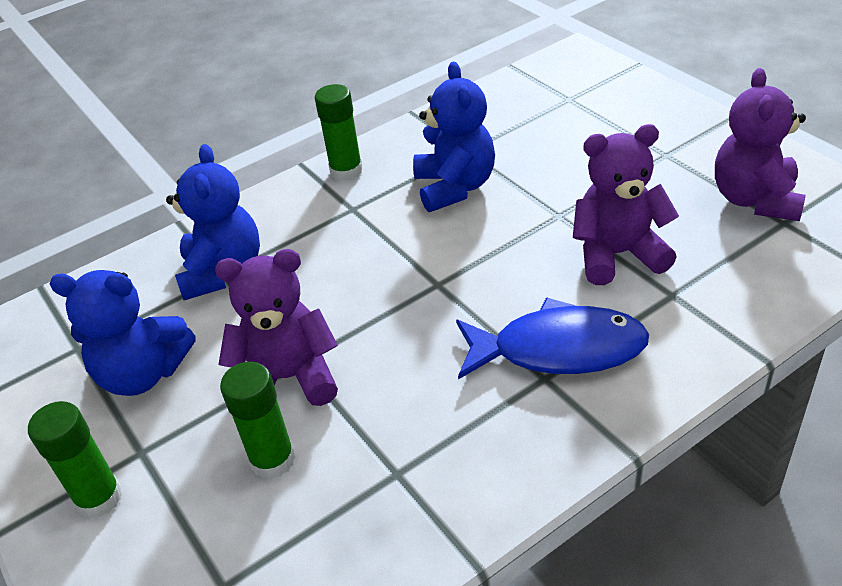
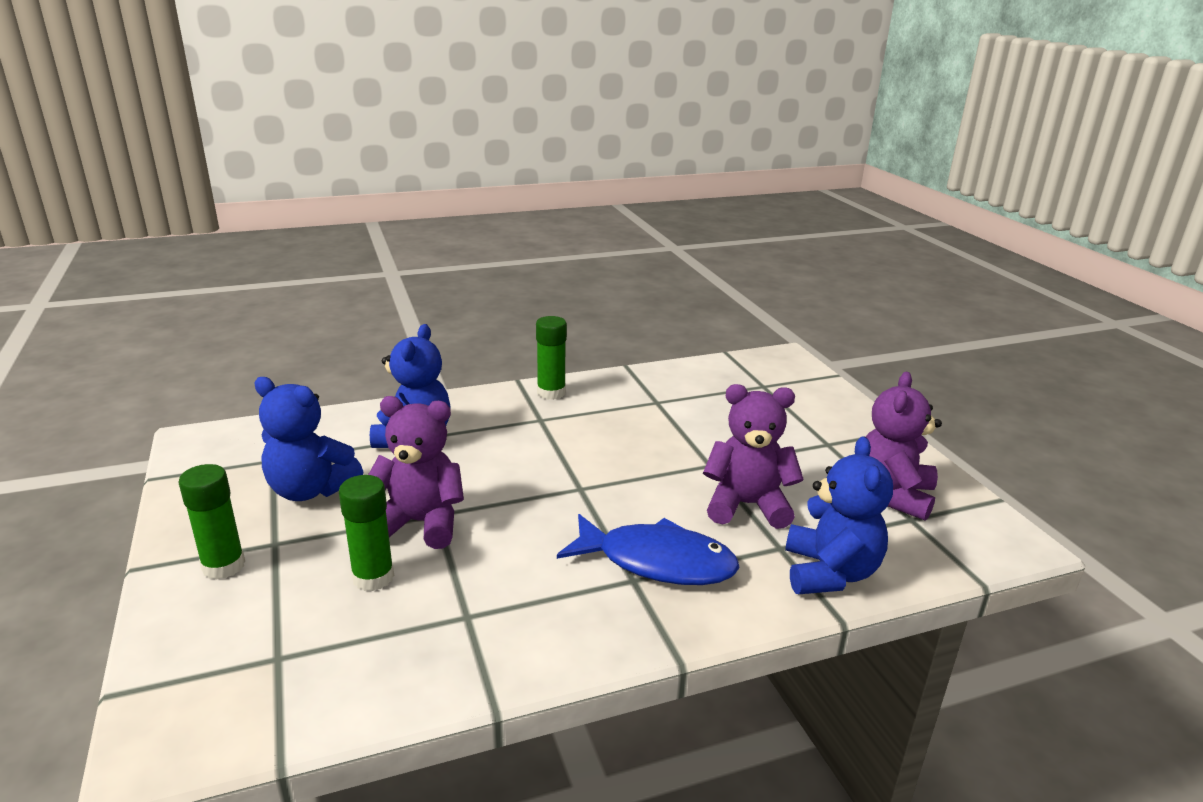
camera: 10 degrees right, 15 degrees down
(455, 187) = (633, 424): blue teddy bear -> blue teddy bear (829, 573)

